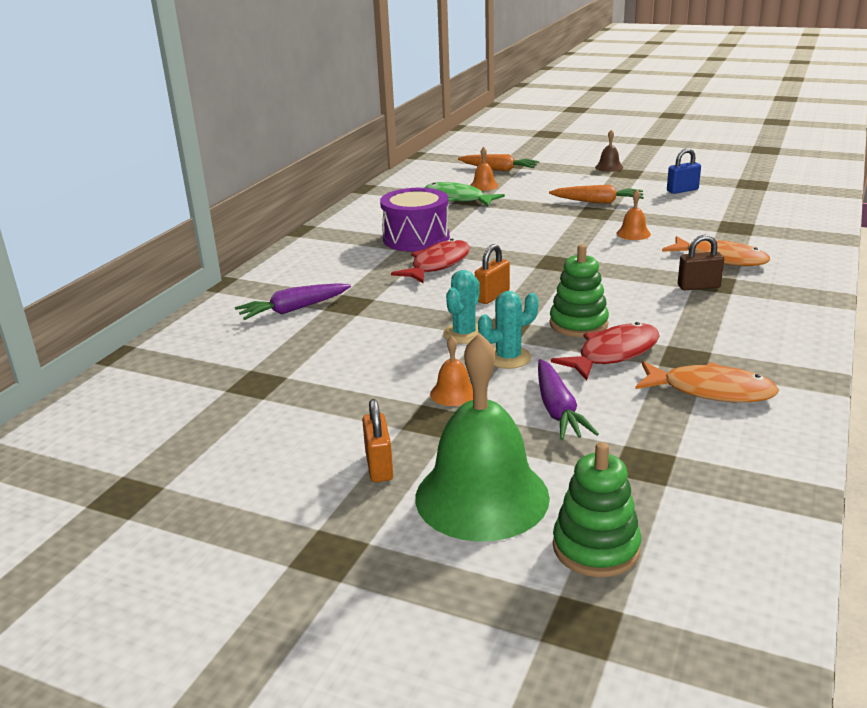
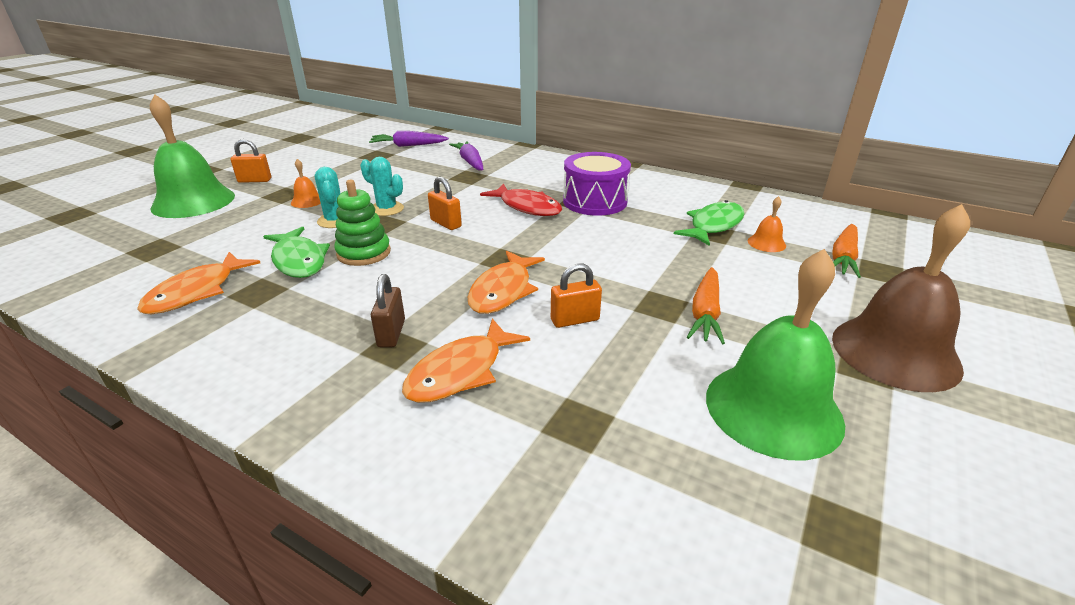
camera: 95 degrees right, 5 degrees up
(558, 410) = (248, 230): purple carrot -> purple carrot (408, 145)
(596, 548) = (110, 224): green stacking toy -> none
(609, 167) = (895, 352): brown bell -> brown bell, size x2.36
(609, 258) = (503, 291): none -> orange fish
(614, 354) = (299, 260): red fish -> green fish
(633, 233) = (575, 320): orange bell -> orange padlock
(682, 190) = (773, 408): blue padlock -> green bell

